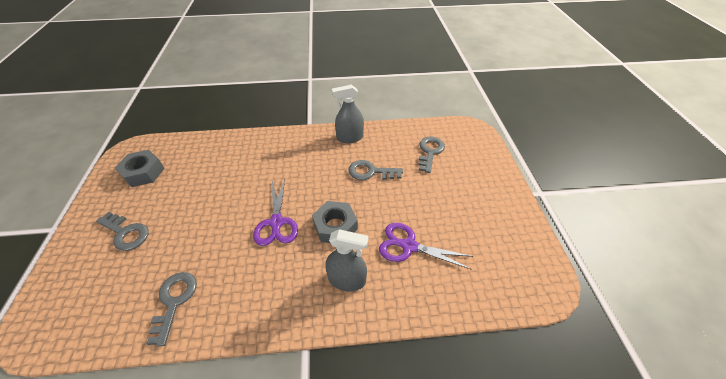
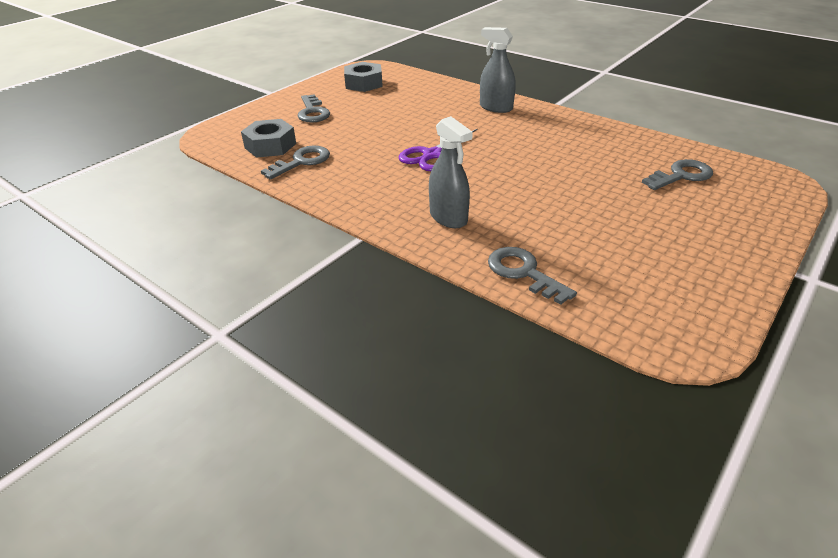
camera: 45 degrees right, 10 degrees down
(335, 226) = (484, 181): grey nut -> grey nut (270, 146)
(350, 138) = (588, 128): grey spray bottle -> grey spray bottle (496, 108)
(370, 172) = (577, 161): grey key -> grey key (523, 272)
(408, 246) = (544, 228): purple scissors -> none

